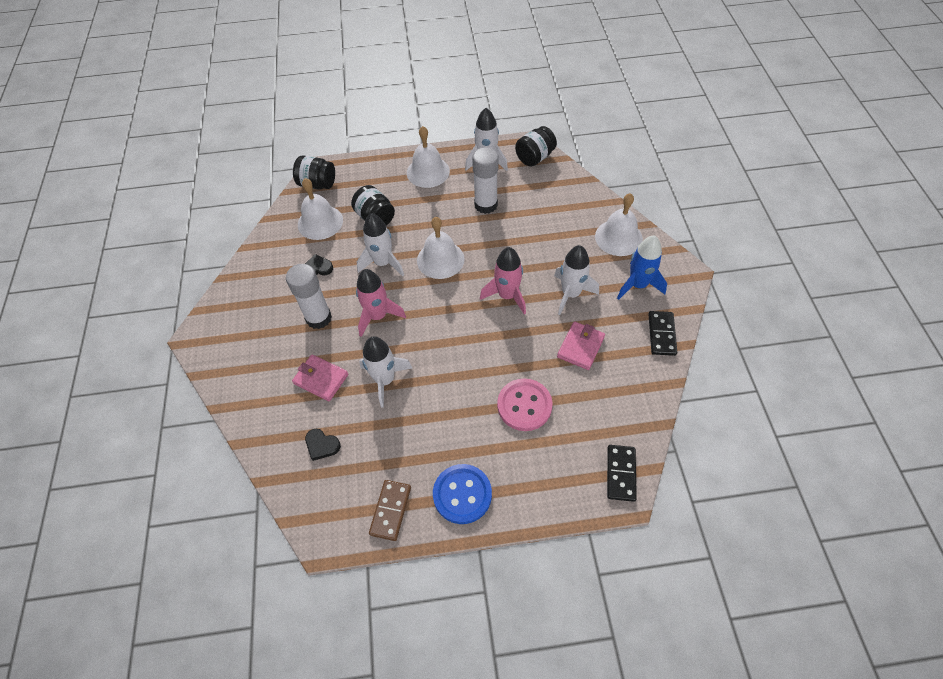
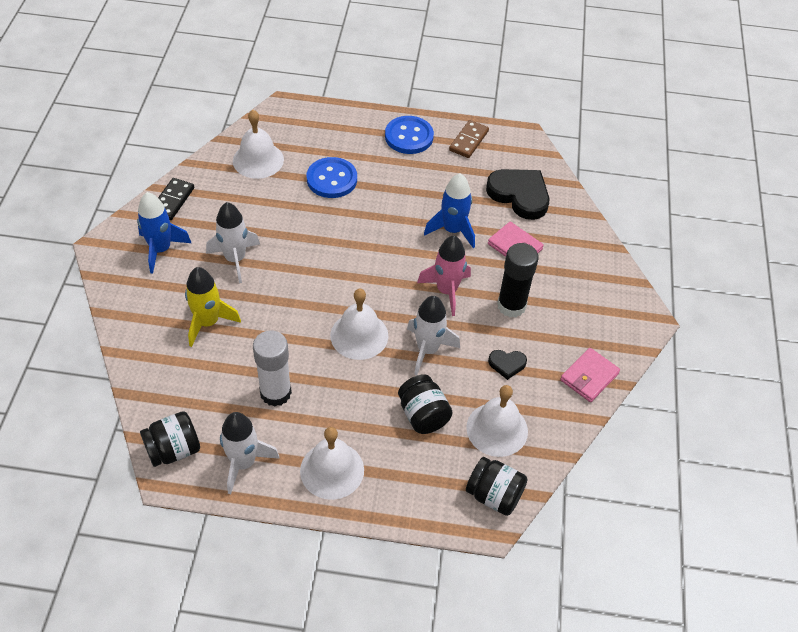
camera: 170 degrees left, 5 degrees down
(318, 318) = (511, 306): white glue stick -> black glue stick
(322, 445) = (519, 195): black heart -> black heart, size x2.04
(385, 380) = (452, 230): white rocket -> blue rocket
(507, 295) = (302, 275): pink rocket -> none
(524, 405) = (332, 179): pink button -> blue button
(561, 238) = (208, 322): none -> yellow rocket
(580, 347) = (255, 210): pink wallet -> pink wallet (589, 377)
(618, 237) = (143, 305): white bell -> white bell (258, 160)
(621, 473) = (278, 119): black domino -> none

